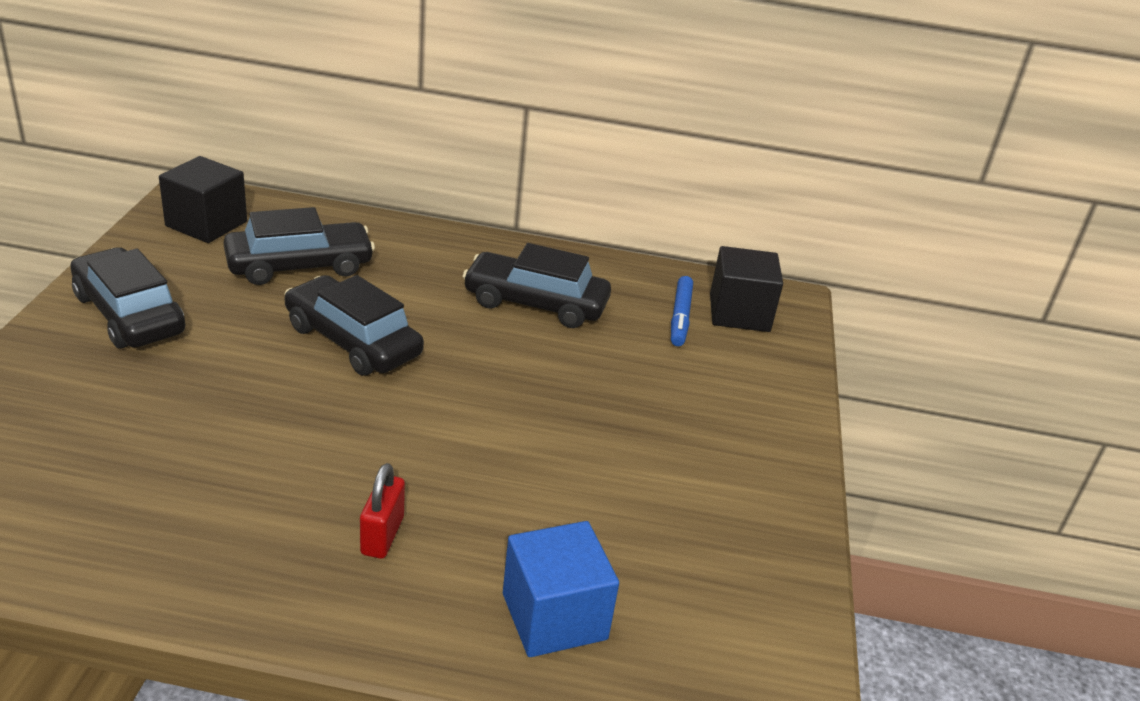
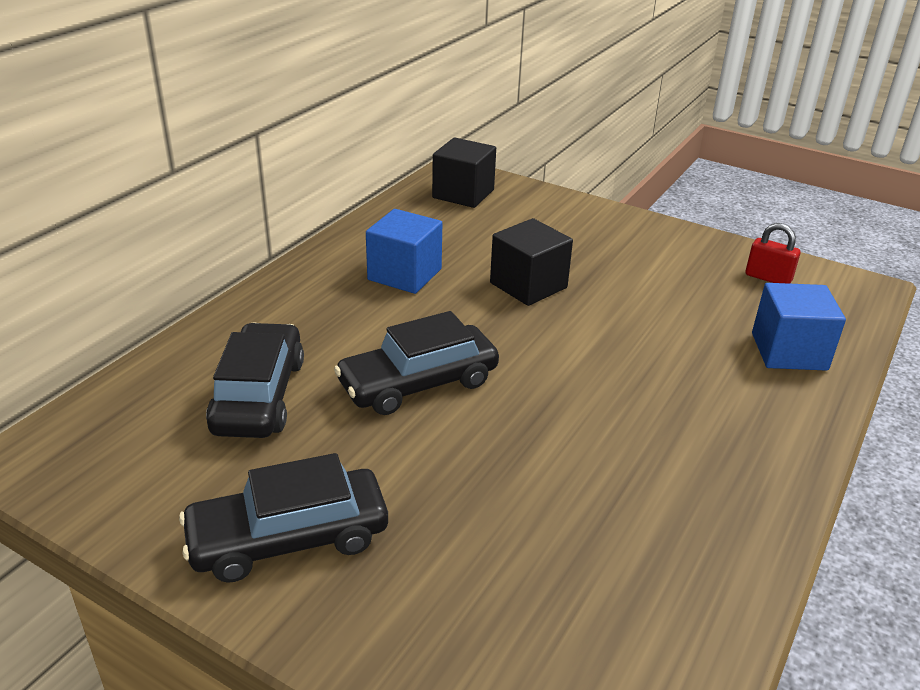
camera: 65 degrees left, 0 degrees up
(206, 224) = (114, 454): black cube -> black cube (528, 285)
(382, 535) = (699, 413): red padlock -> red padlock (768, 278)
(535, 303) = (404, 274): black car -> blue cube
(680, 317) = (457, 217): blue marker -> none

